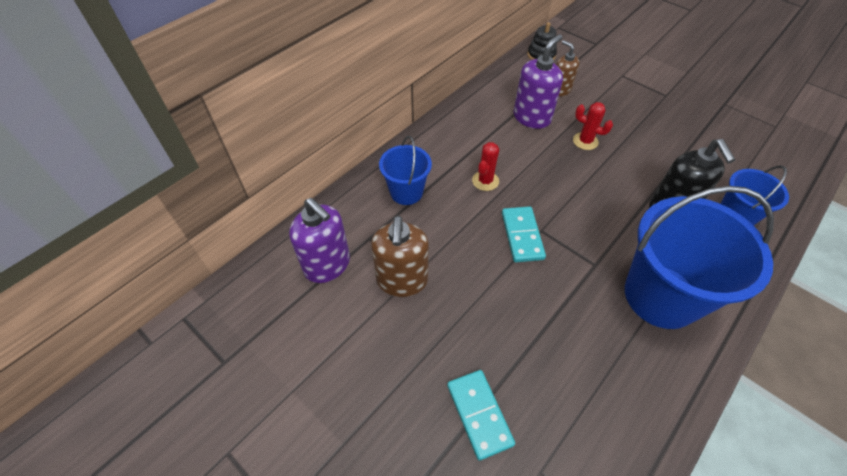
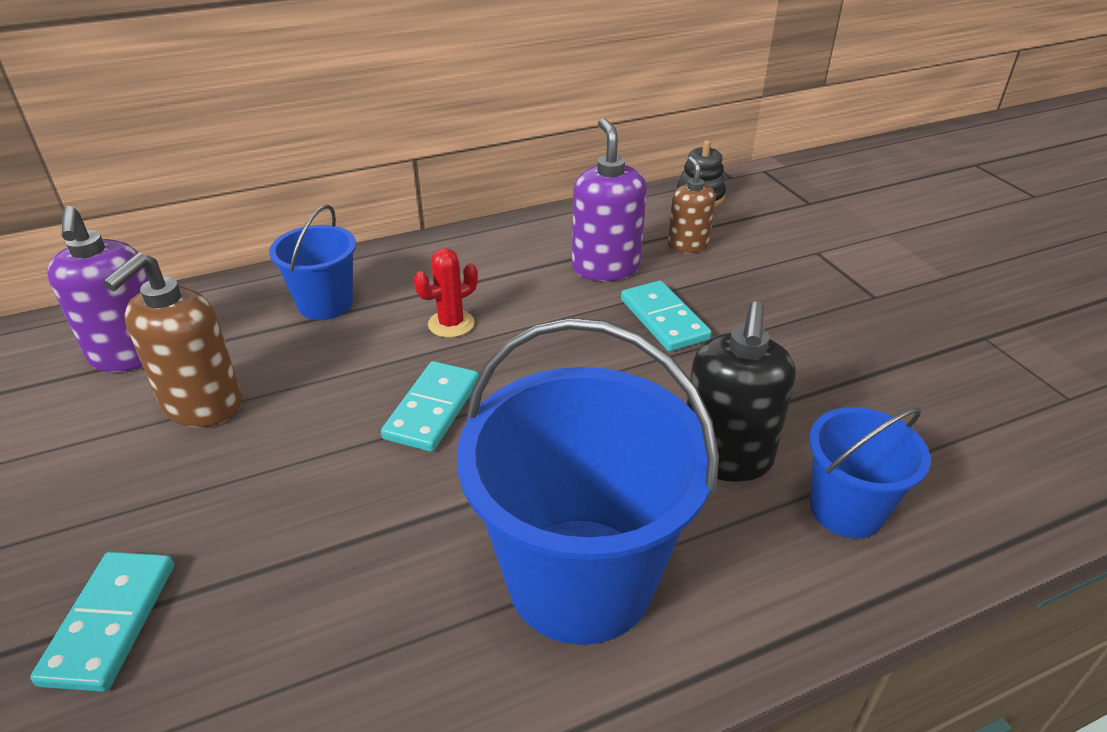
camera: 25 degrees right, 15 degrees down
(532, 118) = (605, 267): purple soap dispenser -> purple soap dispenser turned 75 degrees counterclockwise
(585, 141) = (664, 319): red cactus -> turquoise domino

